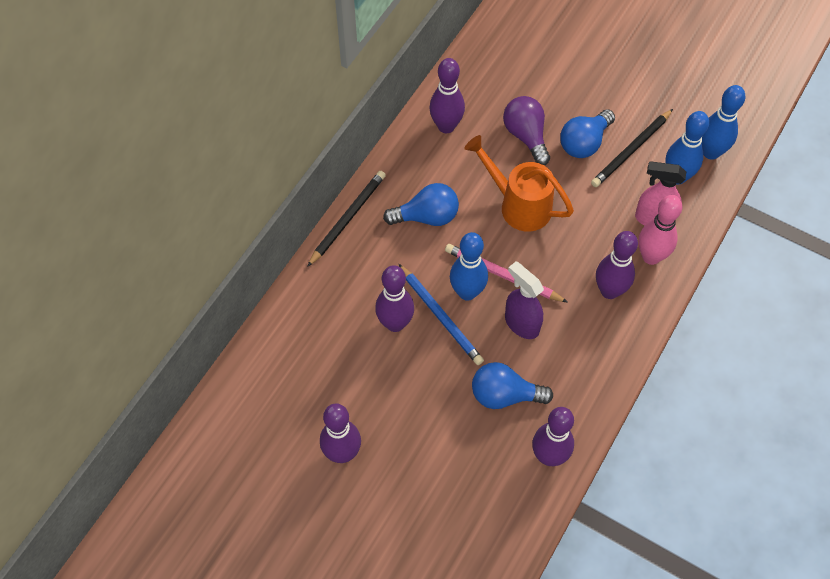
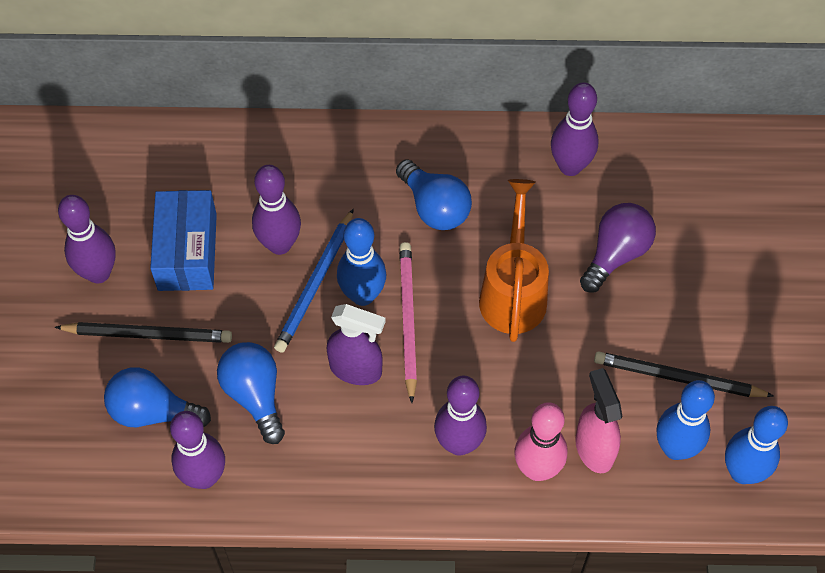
camera: 60 degrees right, 0 degrees up
(347, 218) = (382, 133): black pencil -> black pencil (148, 334)
(363, 385) = (187, 252): none -> blue box
(521, 323) = (356, 369): purple spray bottle -> purple spray bottle turned 90 degrees clockwise
(584, 143) = (651, 321): blue light bulb -> blue light bulb (153, 411)

